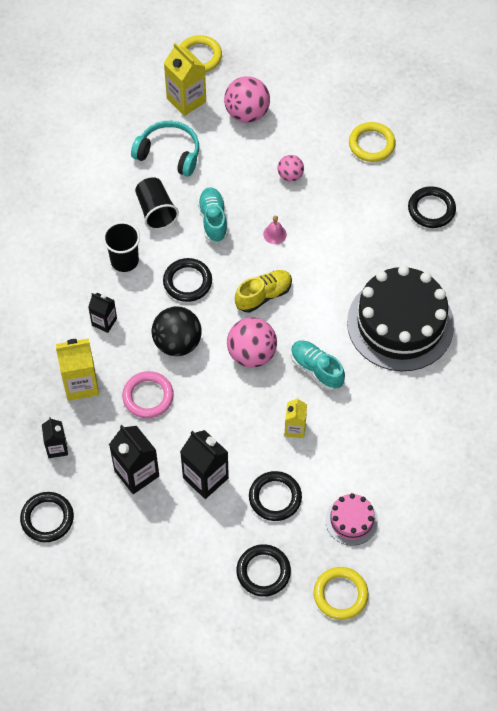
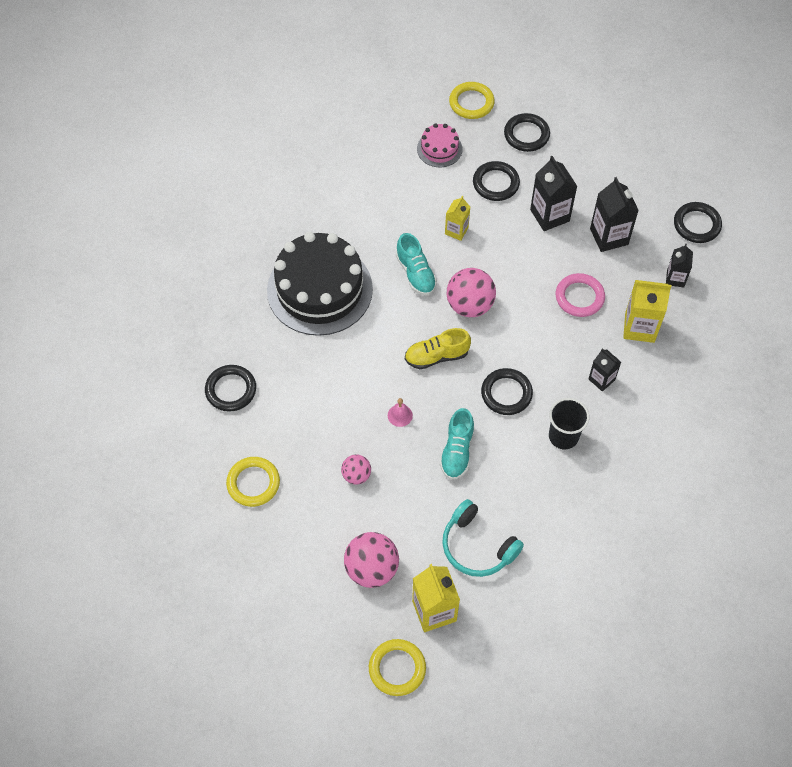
camera: 160 degrees left, 0 degrees up
(156, 211) = (514, 481): black cup -> none
(177, 343) = (536, 337): black ball -> none

